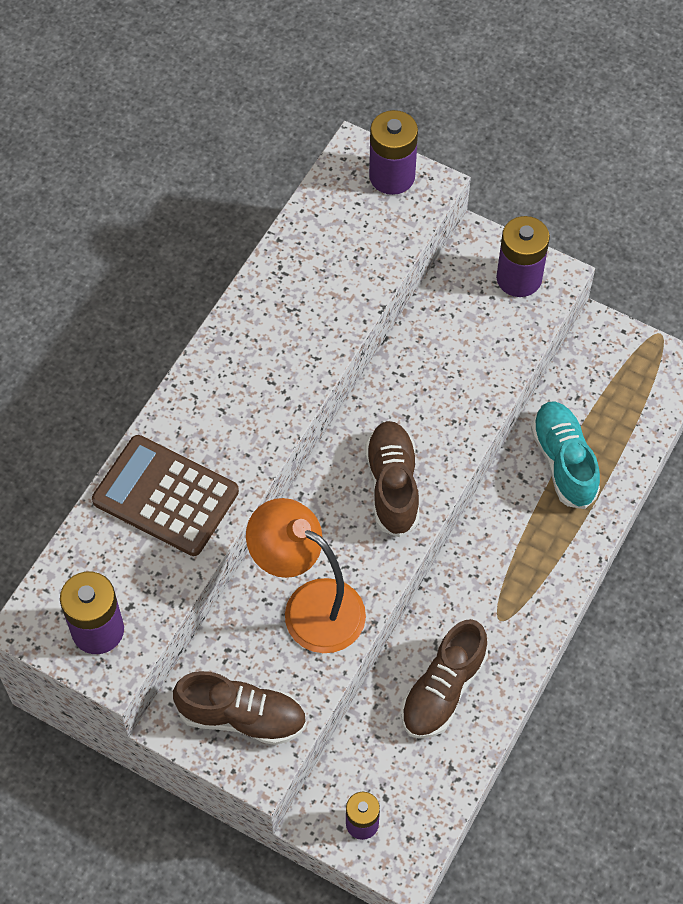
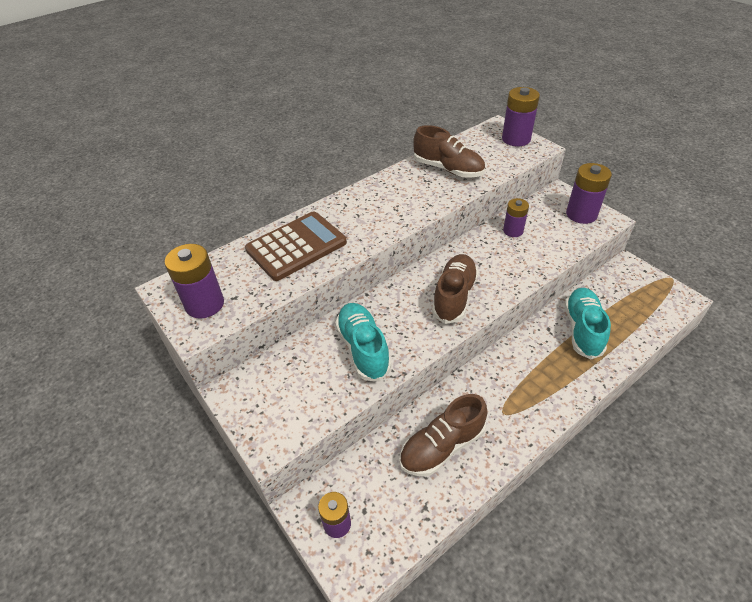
camera: 25 degrees right, 15 degrees down
(165, 496) = (296, 246): brown calculator -> brown calculator turned 90 degrees clockwise
(242, 717) = (278, 403): brown shoe -> brown shoe (448, 169)
(309, 606) = (363, 349): orange lamp -> turquoise shoe
(433, 341) = (513, 231): none -> purple battery

